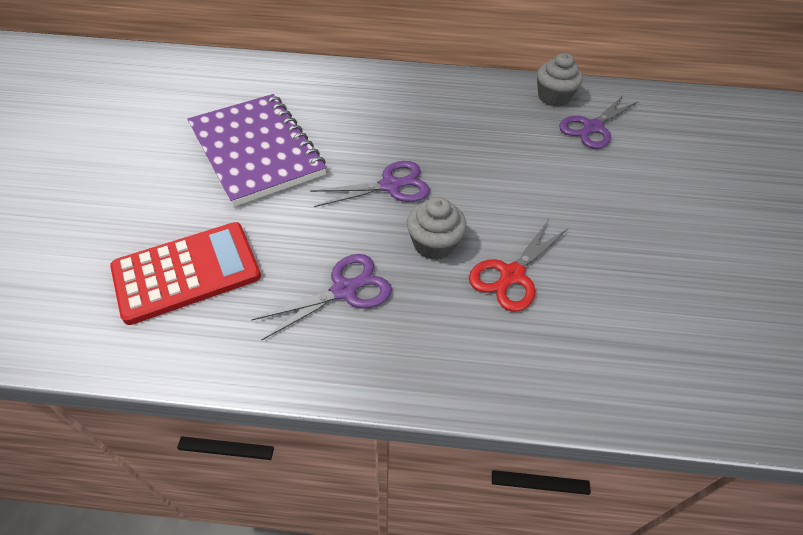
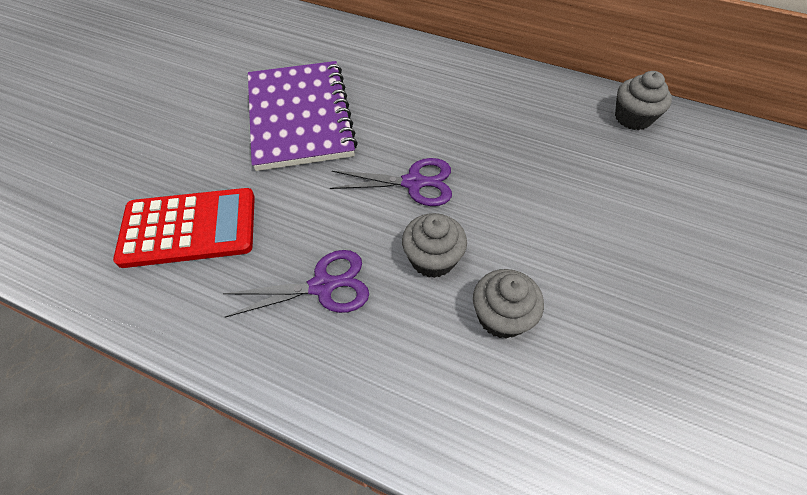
camera: 20 degrees right, 5 degrees up
(512, 275) = (501, 316): red scissors -> grey cupcake
(592, 127) = (665, 163): purple scissors -> none

